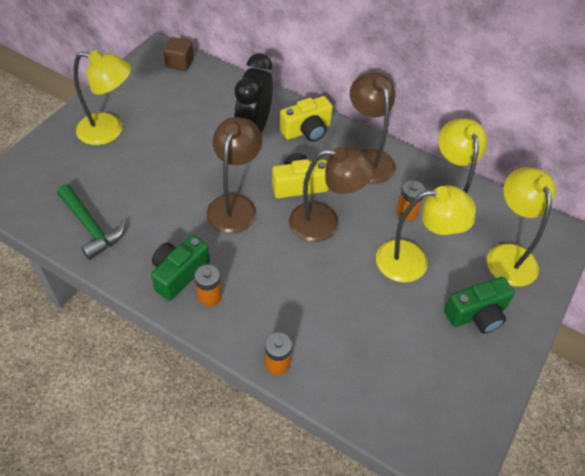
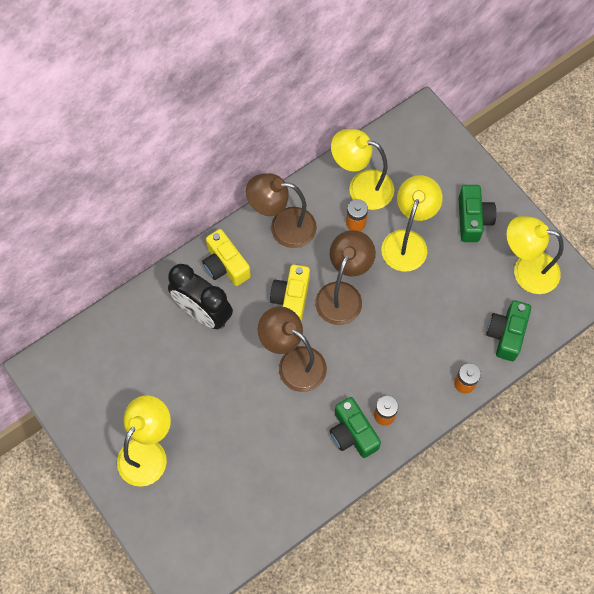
camera: 65 degrees left, 15 degrees up
(91, 227) = (271, 497): green hammer -> none
(180, 63) = (72, 354): brown cube -> none
(307, 130) = (225, 265): yellow camera -> yellow camera turned 150 degrees clockwise
(357, 390) = (506, 334): none -> green camera
(508, 255) = (428, 167): yellow lamp -> yellow lamp (526, 270)

